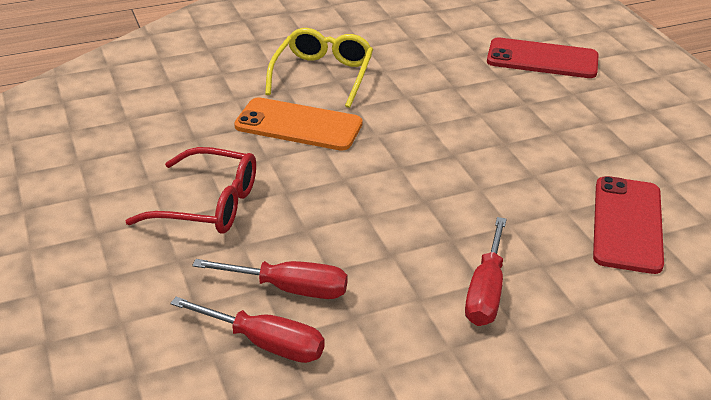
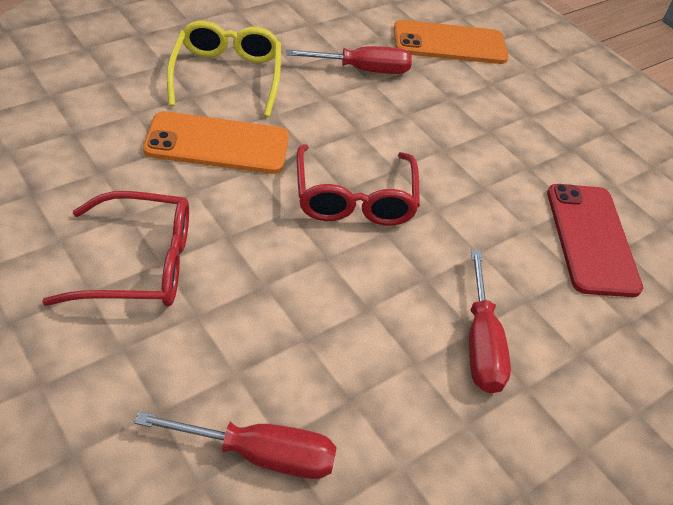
camera: 20 degrees left, 10 degrees up
(289, 289) = (267, 371): red screwdriver -> red screwdriver (363, 70)
(407, 173) = (354, 197): none -> red glasses
(542, 59) = (449, 43): red phone -> orange phone

